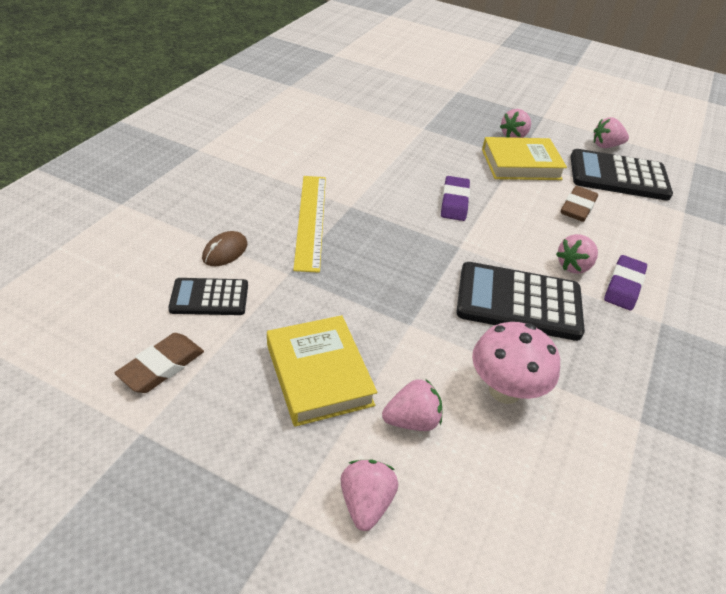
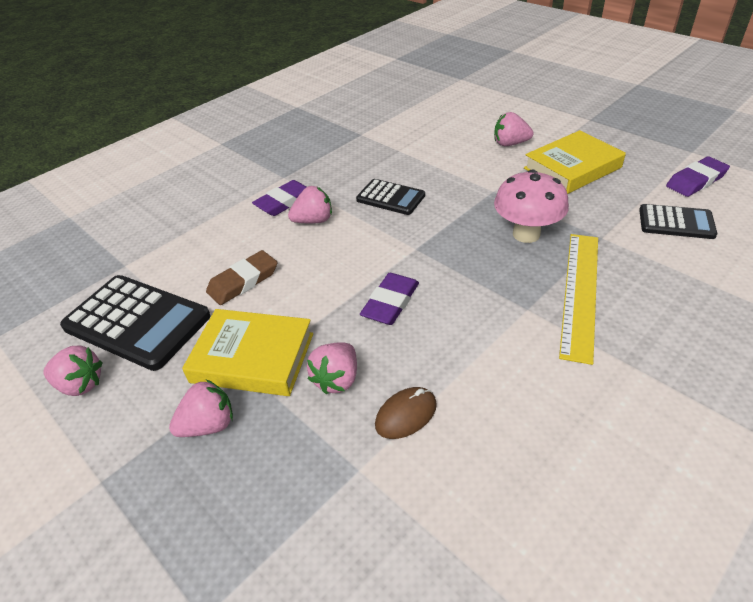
camera: 155 degrees left, 0 degrees up
(161, 366) = (696, 180): brown eraser -> purple eraser
(225, 251) = (676, 264): brown mouse -> brown mouse (406, 414)
(319, 374) = (572, 168): yellow book -> yellow book turned 60 degrees clockwise
(366, 503) = (546, 119): pink strawberry -> pink strawberry (337, 379)
(504, 390) = (440, 151): pink mushroom -> pink mushroom (526, 234)
(518, 302) = (390, 198): black calculator -> black calculator, size x0.57

